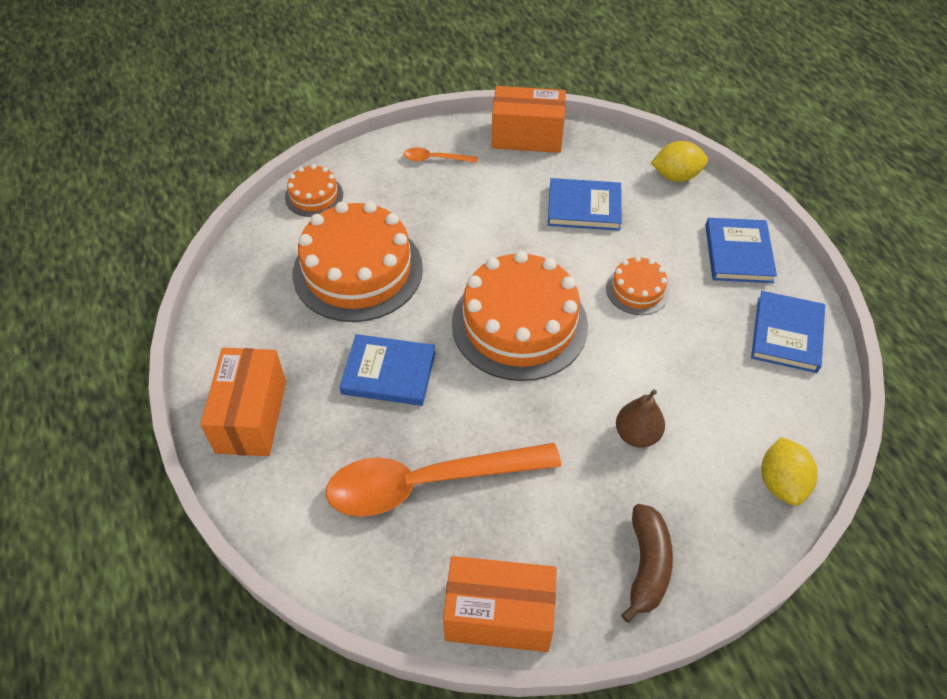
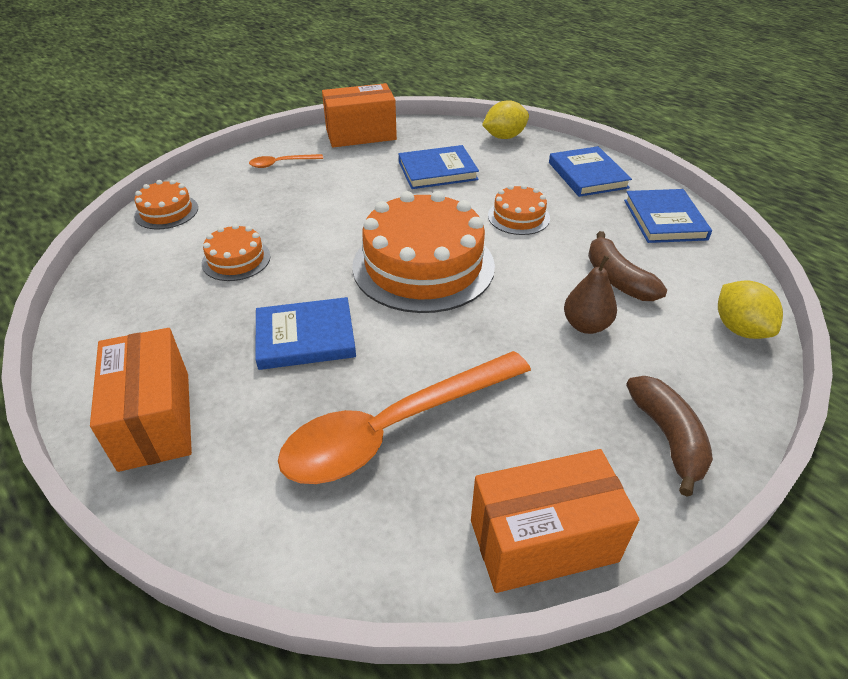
camera: 20 degrees left, 10 degrees down
(357, 270) = (236, 259): orange cake -> orange cake, size x0.48
(695, 392) = (617, 279): none -> brown banana

